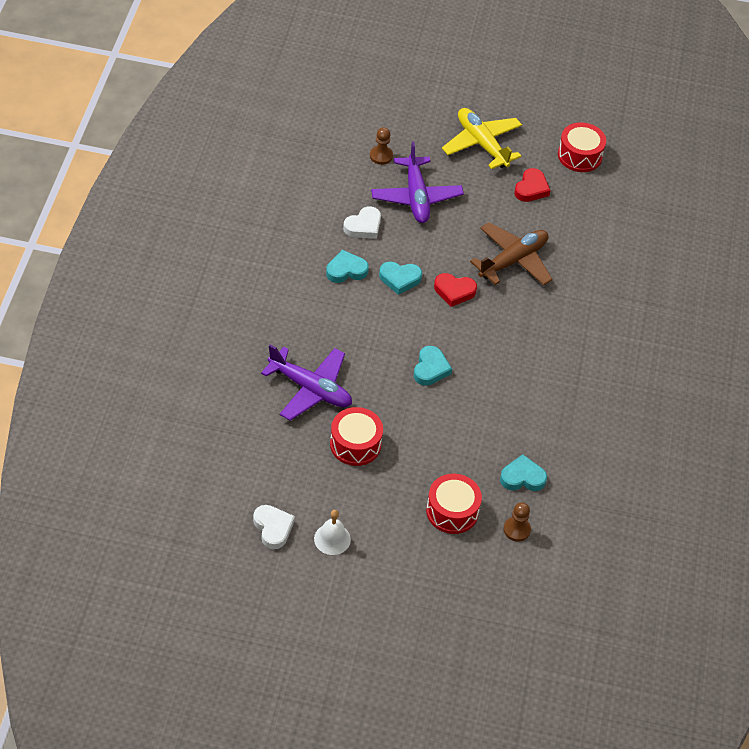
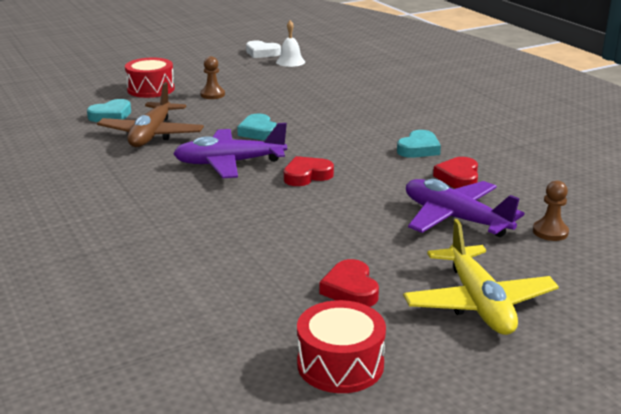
camera: 145 degrees right, 25 degrees down
(310, 389) = (332, 94): purple plane -> purple plane (229, 163)
(332, 539) = (219, 60): white bell -> white bell (290, 62)
(355, 444) = (261, 88): red drum -> none
(363, 226) = (458, 177): white heart -> red heart
(400, 279) = (367, 162): turquoise heart -> none
(482, 144) = (478, 303): yellow plane -> yellow plane turned 60 degrees clockwise
(513, 260) = (281, 219): brown plane -> brown plane (151, 135)
(516, 530) = (91, 97): brown pawn -> brown pawn (212, 95)

